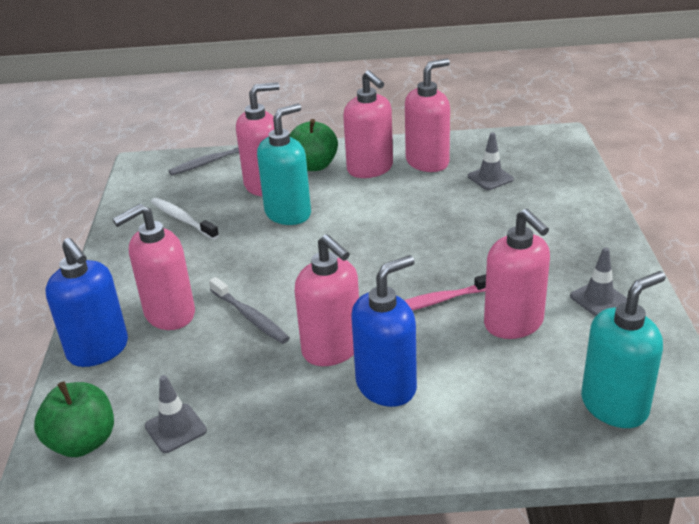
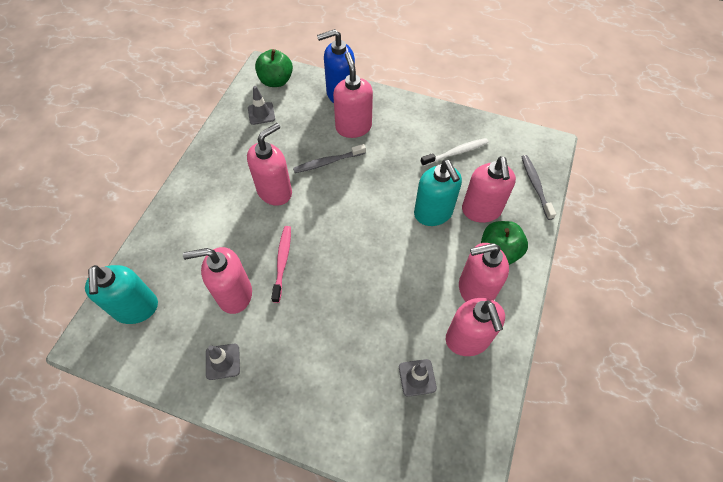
camera: 110 degrees right, 25 degrees up
(332, 349) = (275, 191): pink soap dispenser -> pink soap dispenser turned 150 degrees clockwise
(386, 386) = (229, 205): blue soap dispenser -> none

